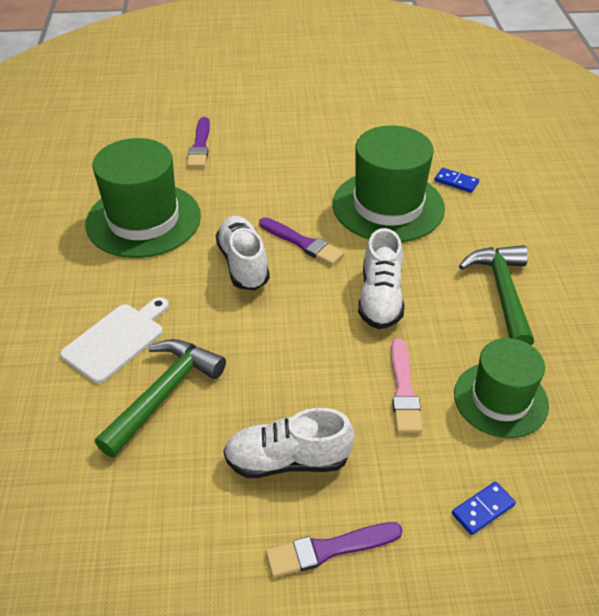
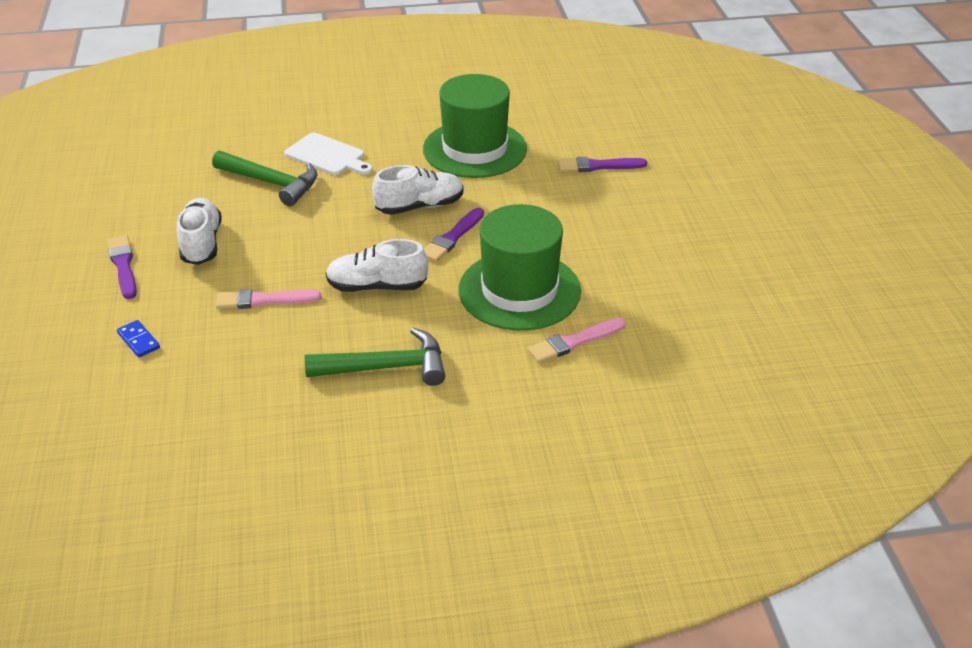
camera: 85 degrees right, 5 degrees down
(456, 182) = (574, 342): blue domino -> pink brush
(500, 399) = (247, 357): green hat -> none

